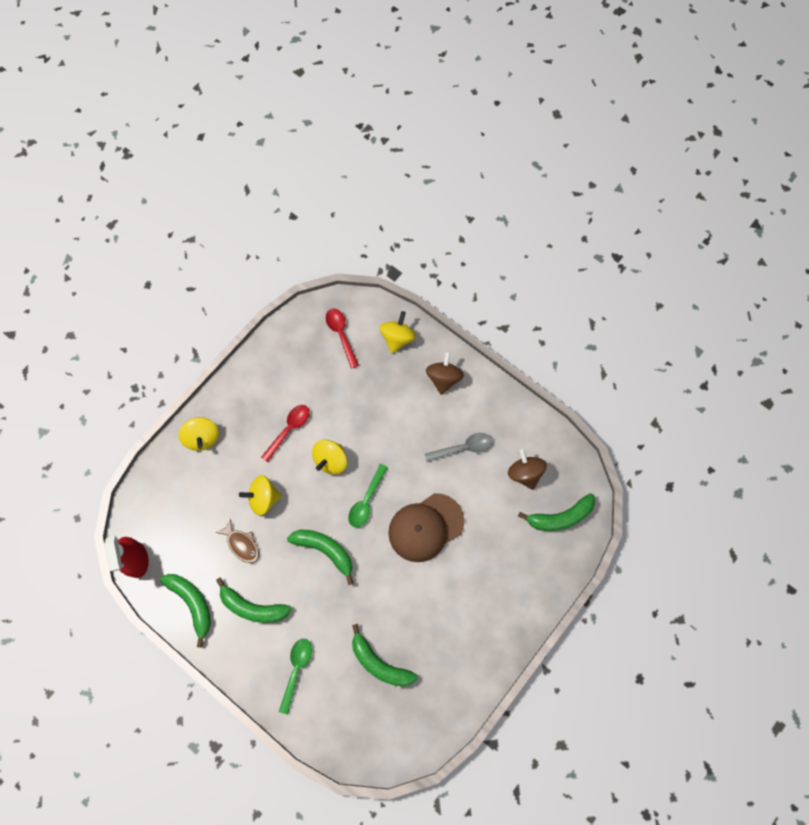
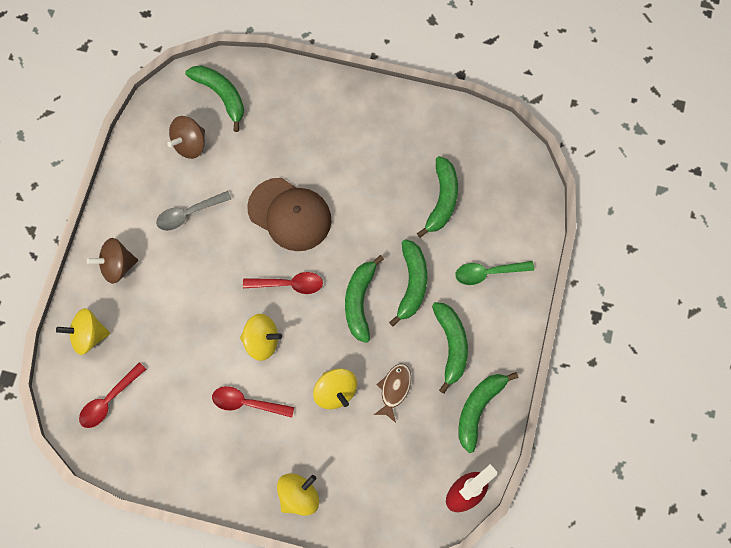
camera: 115 degrees left, 0 degrees up
(319, 600) = (412, 284): none -> green banana
(366, 501) = (289, 284): green spoon -> red spoon
(463, 448) = (188, 214): grey spoon -> grey spoon turned 75 degrees counterclockwise

